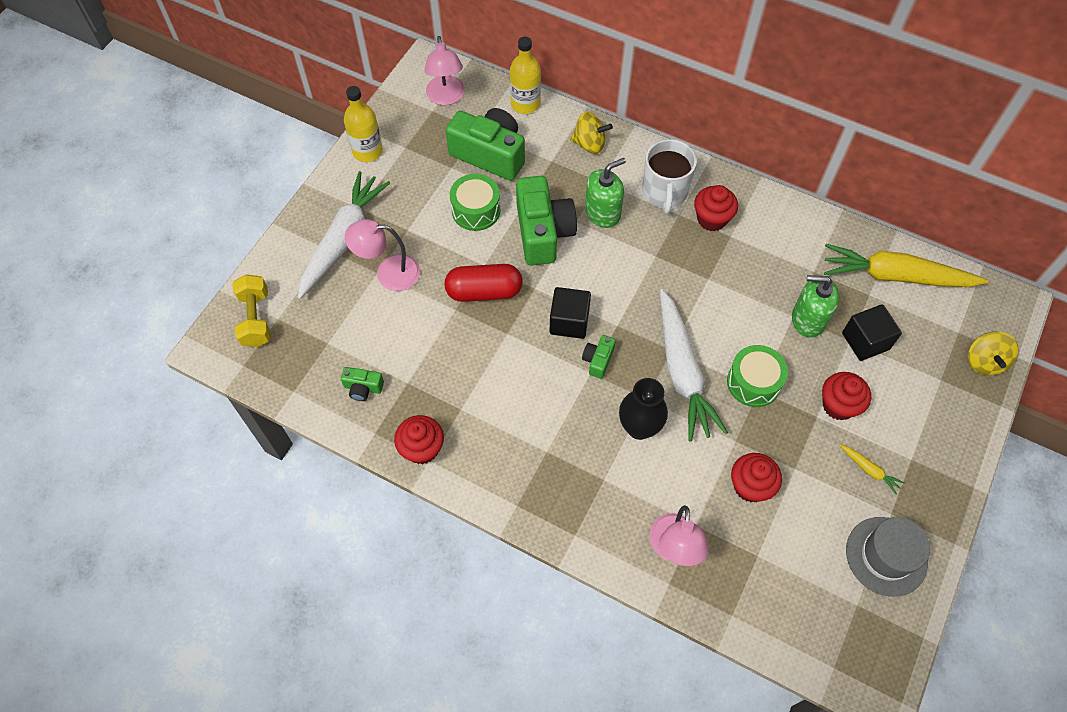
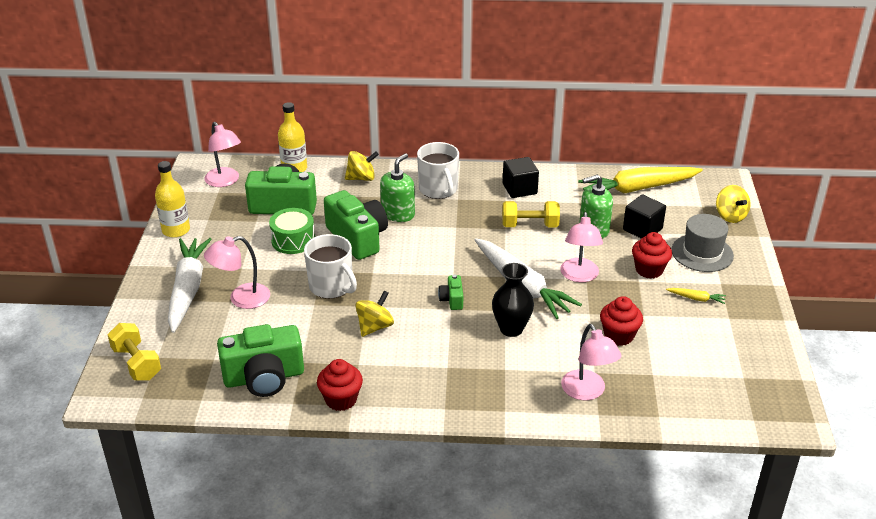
camera: 25 degrees left, 25 degrees down
(363, 388) = (264, 377): green camera -> green camera, size x2.19
(484, 291) = (331, 286): red capsule -> white mug
(500, 365) = (375, 327): none -> yellow spinning top
(569, 321) = (413, 284): black cube -> black cube (519, 189)
(711, 219) = (484, 195): red cupcake -> none
(738, 285) = (530, 225): none -> yellow dumbbell
(753, 382) = (579, 276): green drum -> pink lamp
(886, 556) = (743, 342): grey hat -> grey hat (702, 253)

